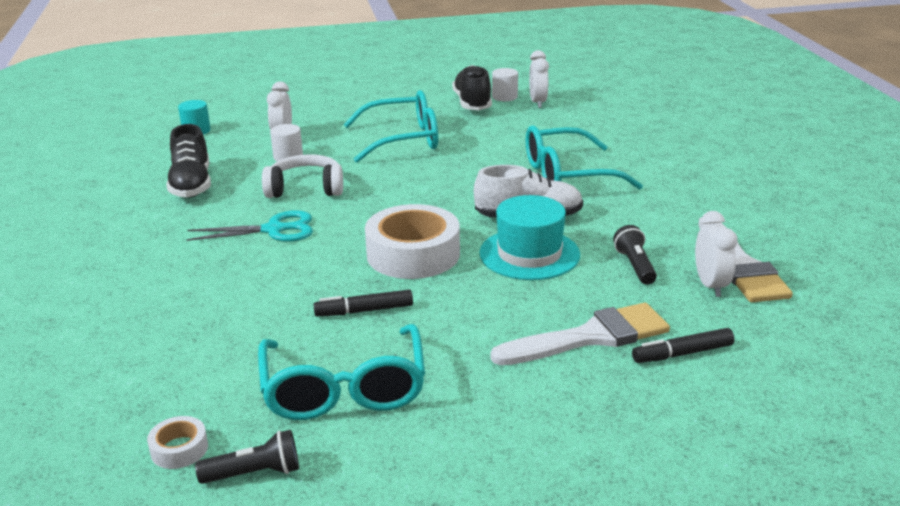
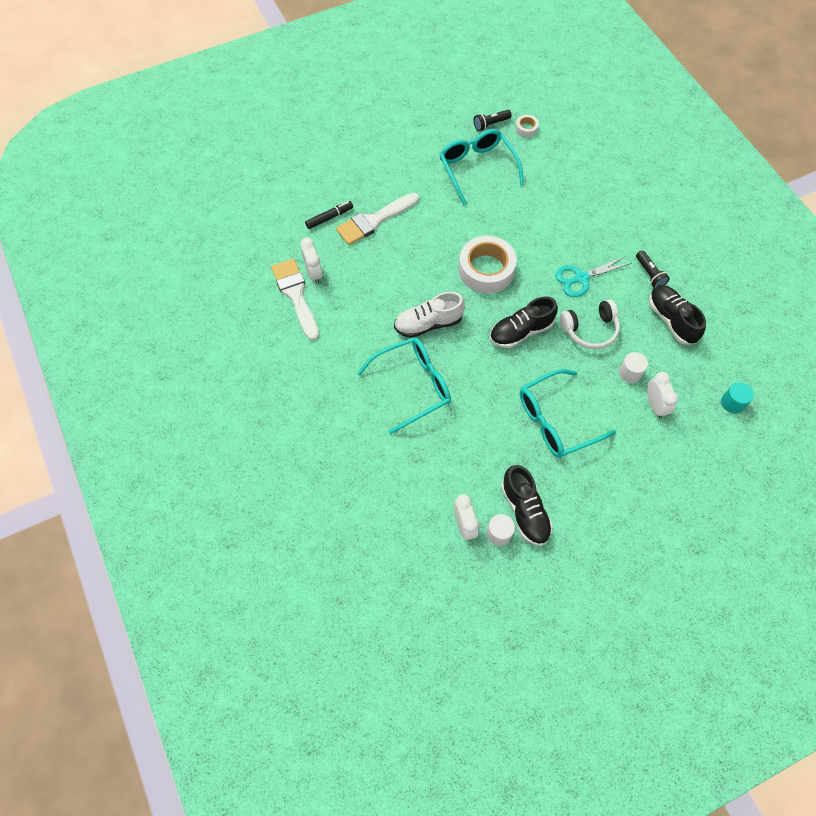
camera: 165 degrees right, 35 degrees up
(364, 311) = (492, 218): black marker -> none
(399, 197) = (521, 331): none -> black shoe
(529, 254) = (418, 283): turquoise hat -> none
(635, 266) = (356, 283): black flashlight -> black flashlight (649, 274)

